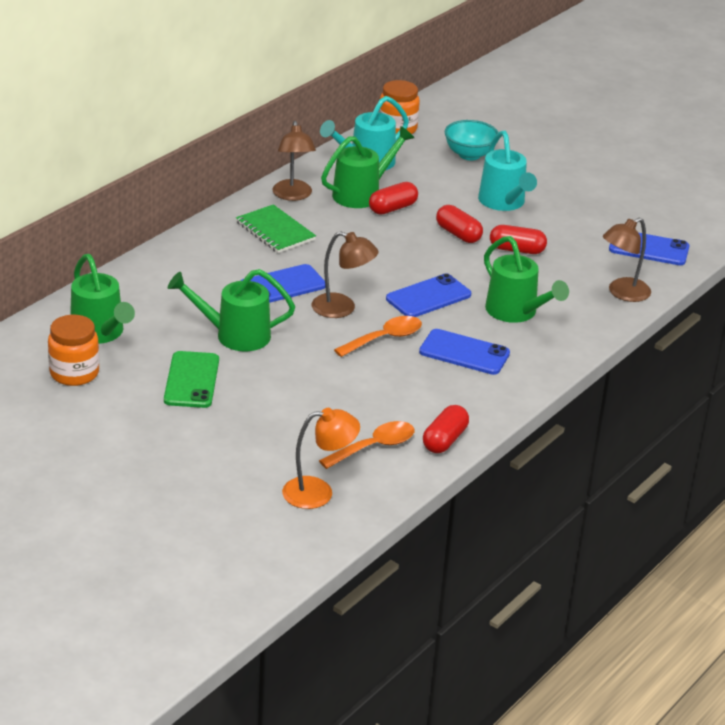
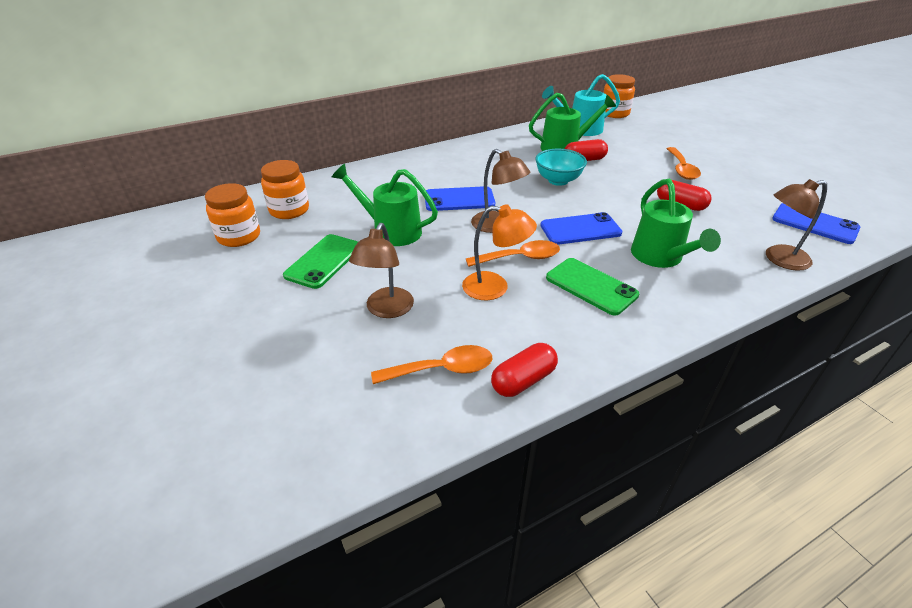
camera: 25 degrees right, 5 degrees up
(100, 333) = (289, 210): green watering can -> orange jar
(275, 231) = (481, 162): green notebook -> none
(293, 195) = (511, 142): brown lamp -> brown lamp (386, 310)
(318, 492) = (345, 412): orange lamp -> orange lamp (495, 287)
(458, 234) = (631, 185): red capsule -> none
(464, 353) = (591, 286): blue phone -> green phone
(469, 155) = (664, 134): turquoise bowl -> turquoise bowl (558, 180)
(504, 203) = (681, 169): turquoise watering can -> orange spoon

